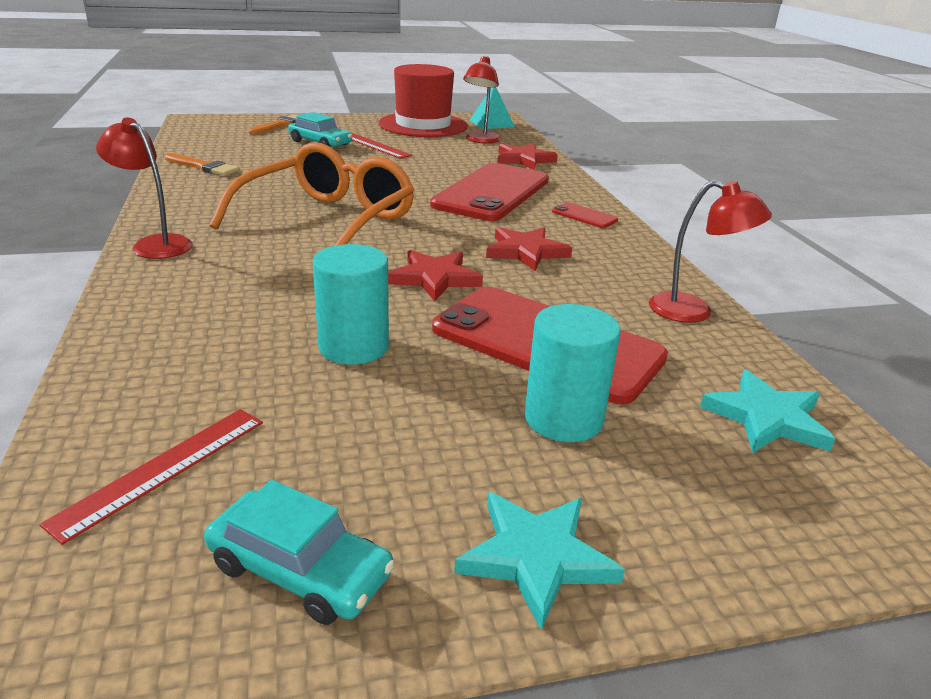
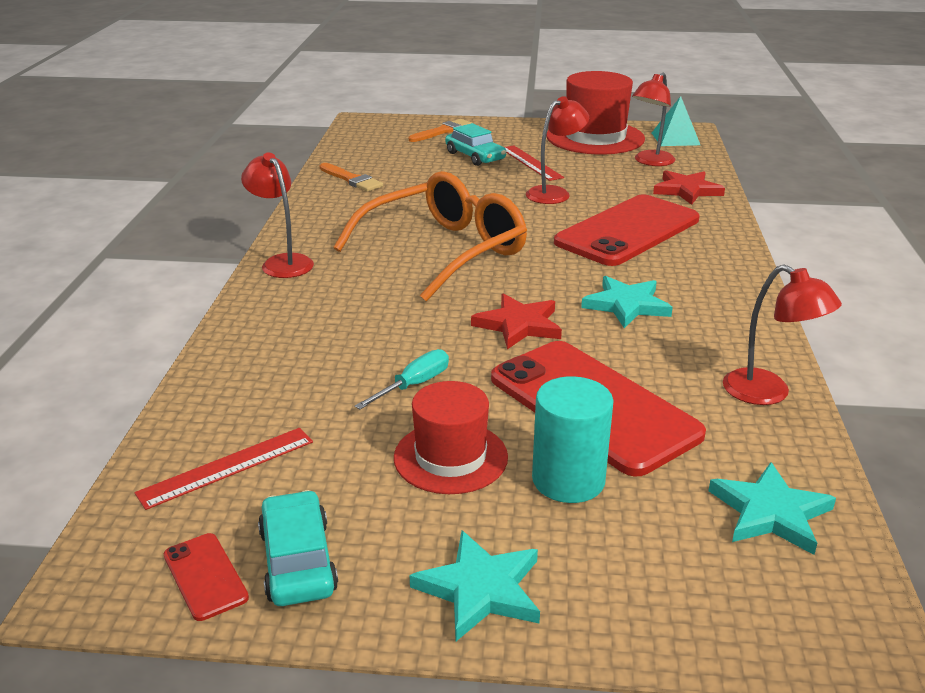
camera: 20 degrees right, 0 degrees up
(300, 570) = (298, 561): turquoise car -> turquoise car turned 150 degrees counterclockwise
(353, 347) = (414, 385): turquoise cylinder -> turquoise screwdriver
(410, 167) = (554, 193): none -> red lamp
(429, 415) = (450, 457): none -> red hat
(526, 252) = (626, 305): red star -> turquoise star
(584, 216) = (715, 268): red phone -> red phone (205, 576)

